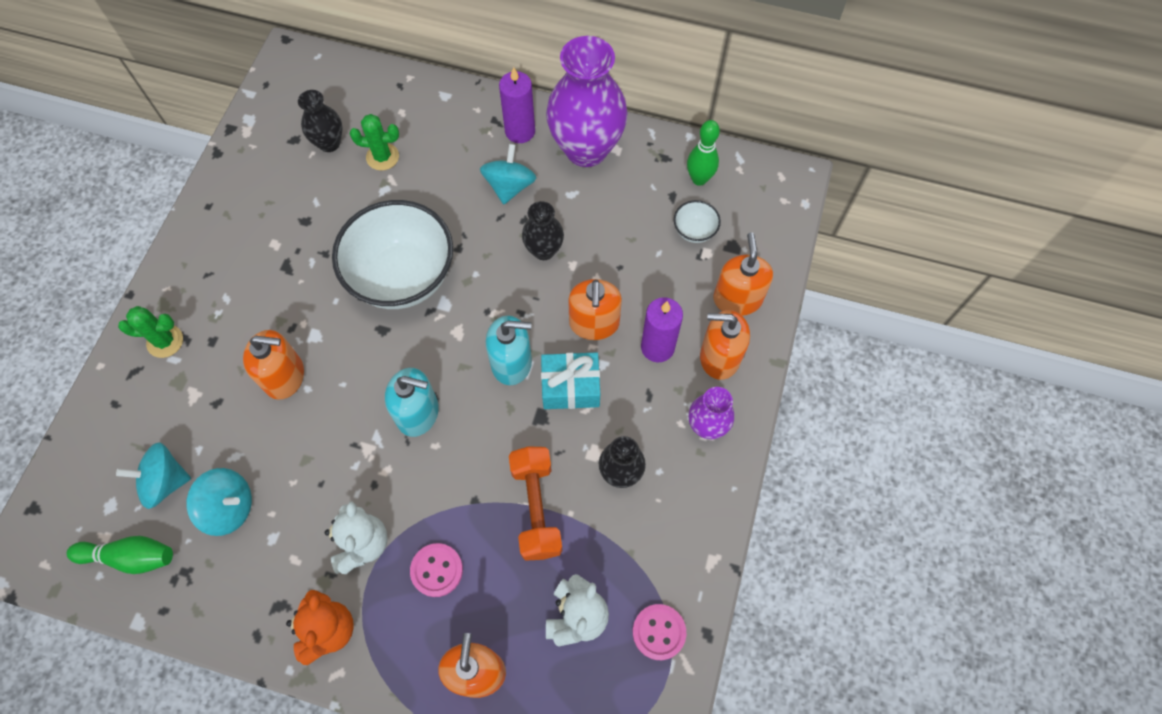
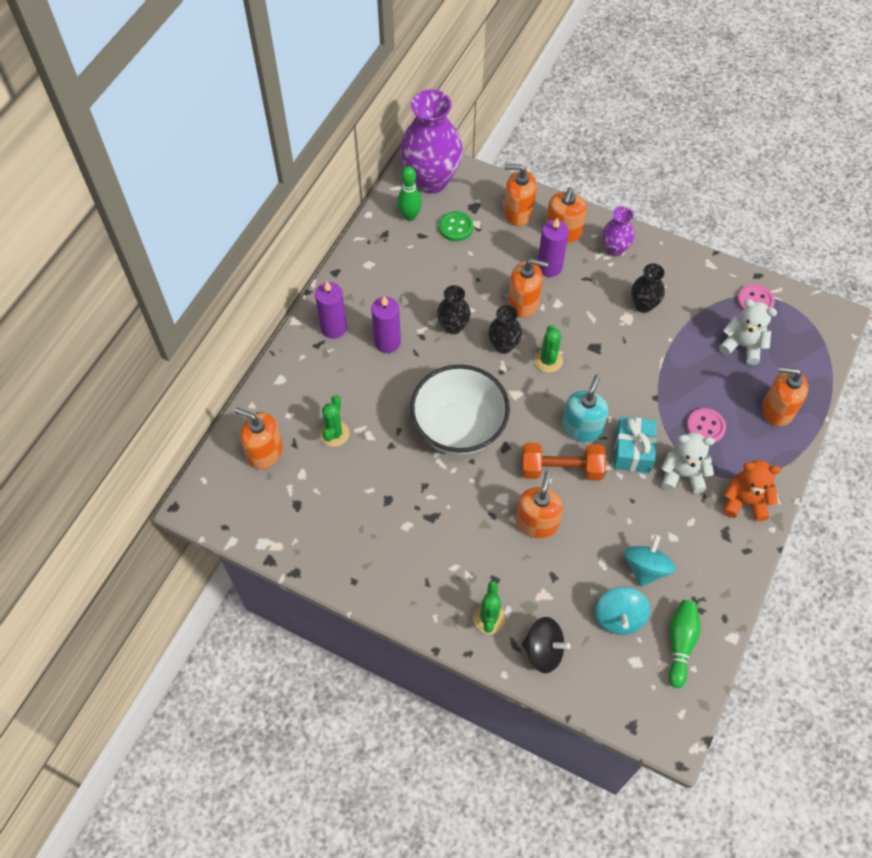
camera: 80 degrees left, 5 degrees down
(126, 402) = (543, 651): none -> black spinning top
(329, 143) = (308, 475): black vase -> black vase (503, 345)
(354, 100) = (265, 452): none -> orange soap dispenser
(509, 186) = (387, 342): turquoise spinning top -> purple candle
(511, 363) = (548, 360): turquoise soap dispenser -> green cactus
(536, 508) = (664, 359): orange dumbbell -> orange dumbbell (561, 469)
(570, 387) = (574, 325): turquoise gift -> turquoise gift (632, 451)
(586, 149) = (363, 284): purple vase -> purple vase (431, 180)
(694, 231) = (456, 227): white bowl -> green button

